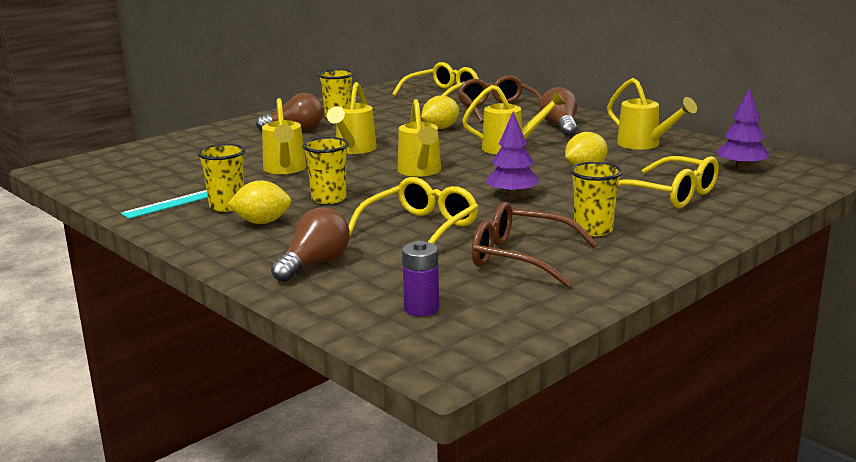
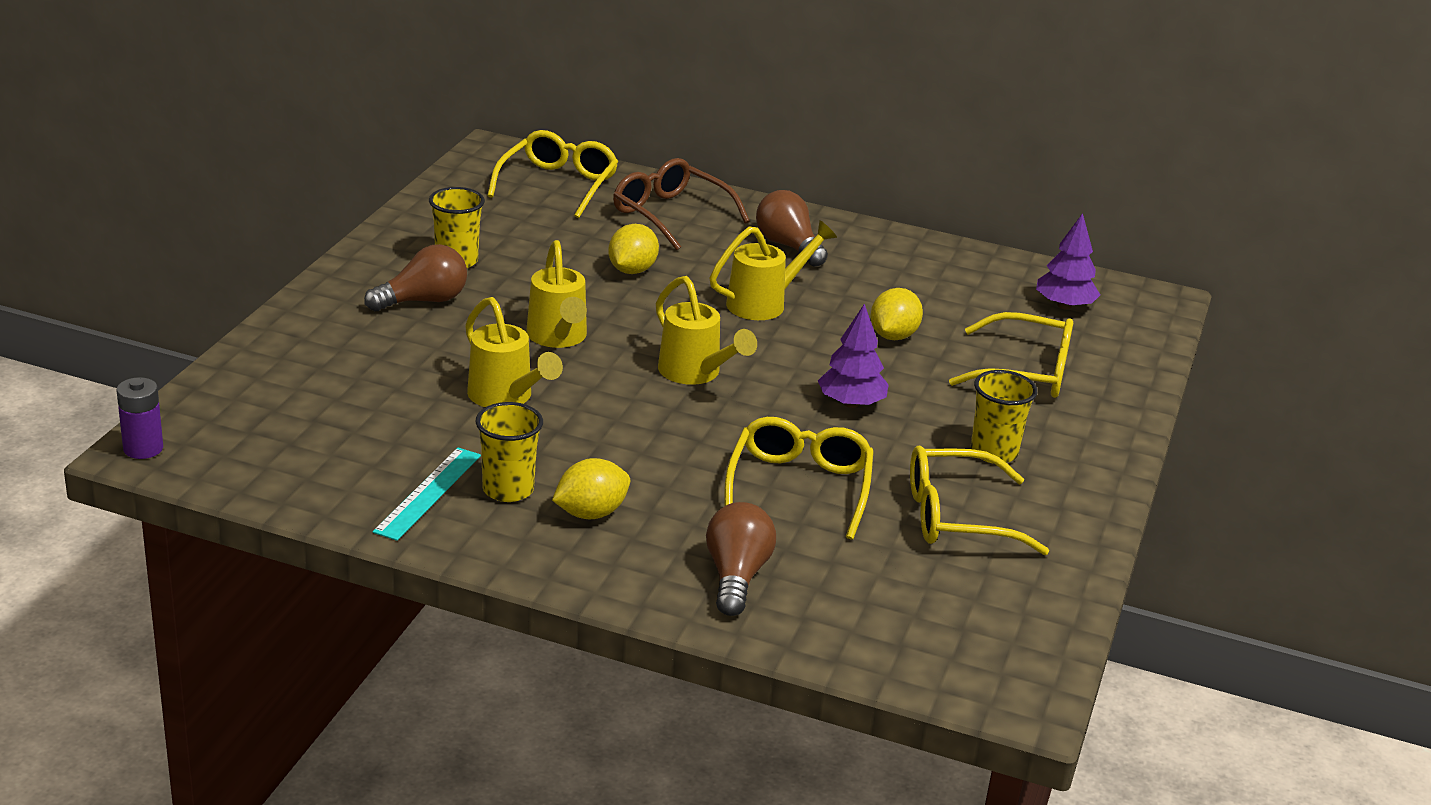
camera: 30 degrees left, 10 degrees up
(329, 199) = (629, 450): yellow cup -> none
(421, 309) = (926, 623): purple battery -> purple battery (143, 448)
(519, 257) = (955, 517): brown glasses -> yellow glasses
(644, 145) = (923, 274): yellow watering can -> none

